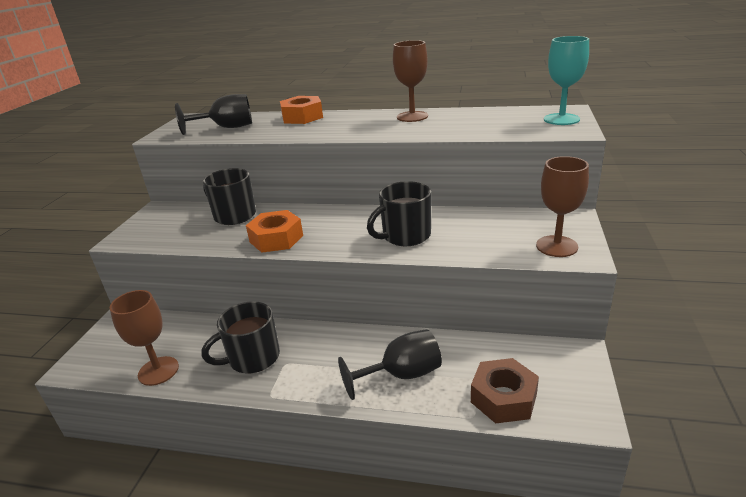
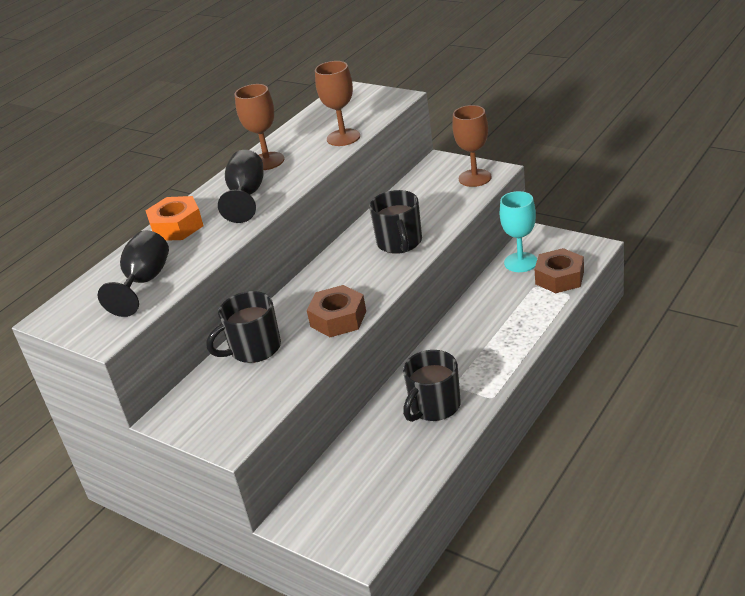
camera: 65 degrees left, 5 degrees up
(158, 371) = (412, 475): brown goblet -> brown goblet (343, 137)
(253, 358) = (434, 406): black mug -> black mug turned 45 degrees clockwise
(276, 239) = (338, 319): orange nut -> brown nut
(402, 375) = (509, 320): black goblet -> black goblet (246, 196)
(561, 119) = (366, 97): turquoise goblet -> turquoise goblet (520, 262)

